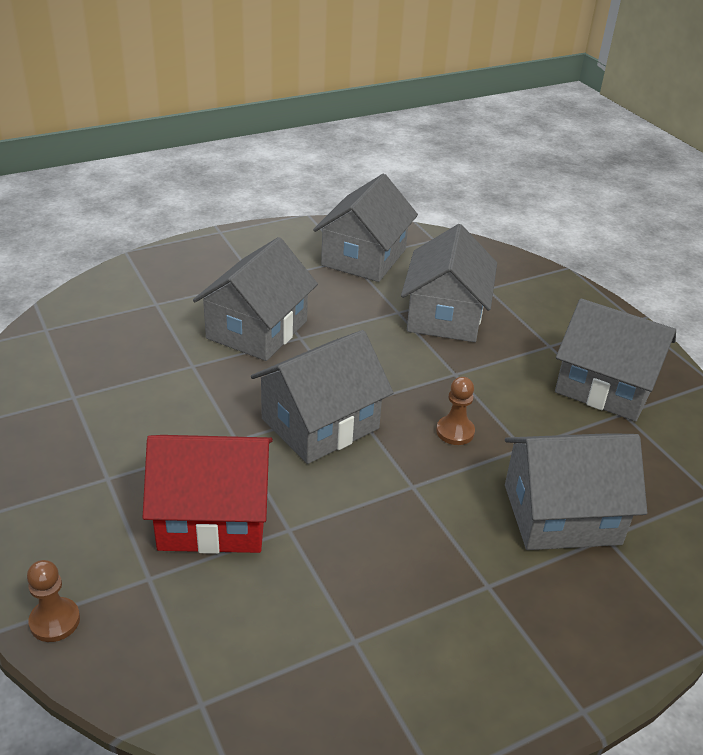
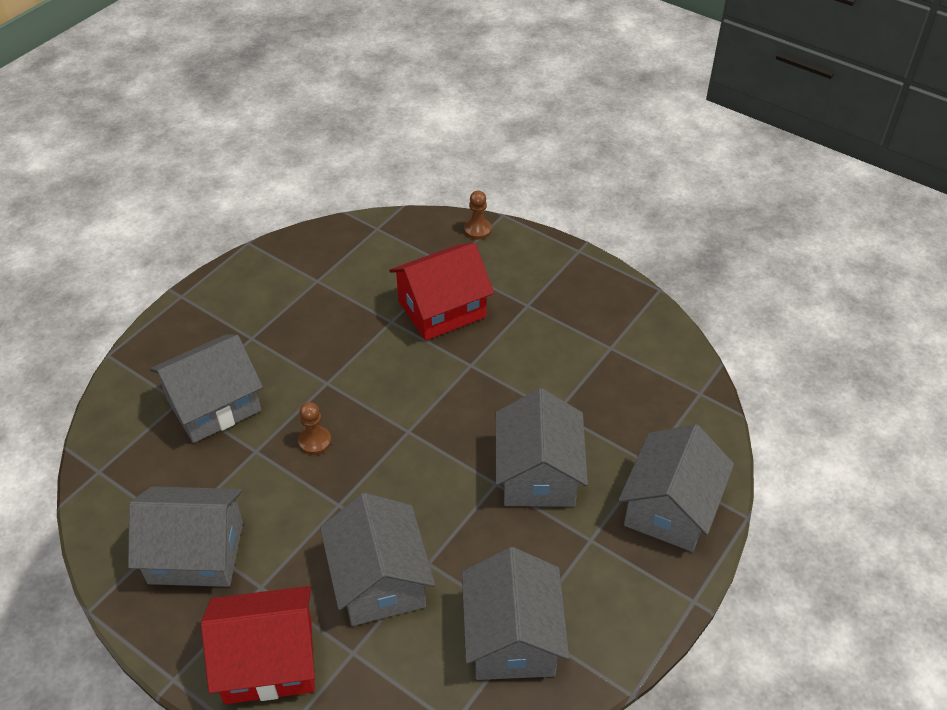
camera: 155 degrees right, 10 degrees up
(320, 424) = (420, 403): grey house -> grey house (670, 507)
(555, 304) = (268, 661): none -> red house

